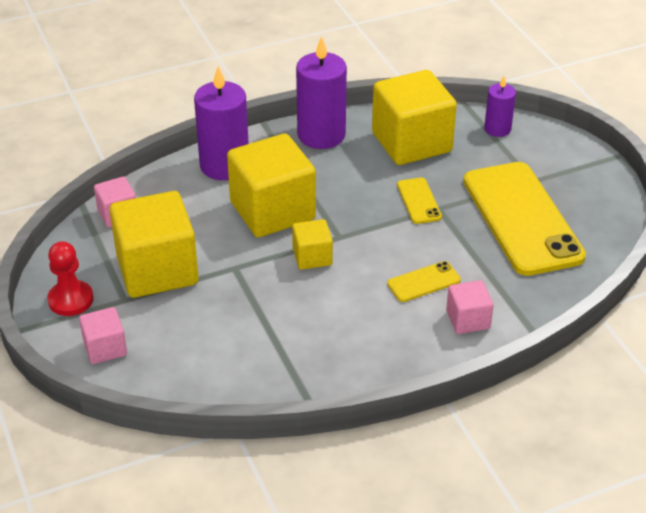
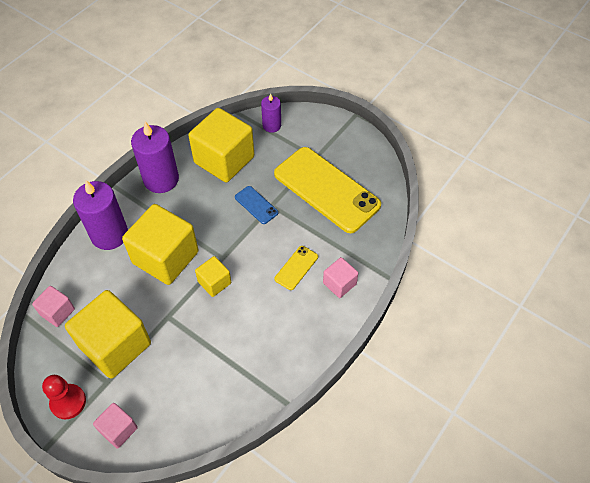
camera: 30 degrees left, 15 degrees up
(419, 201) = (256, 205): yellow phone -> blue phone

